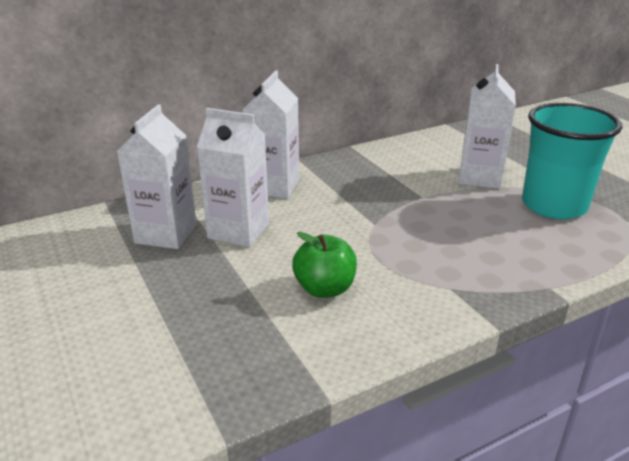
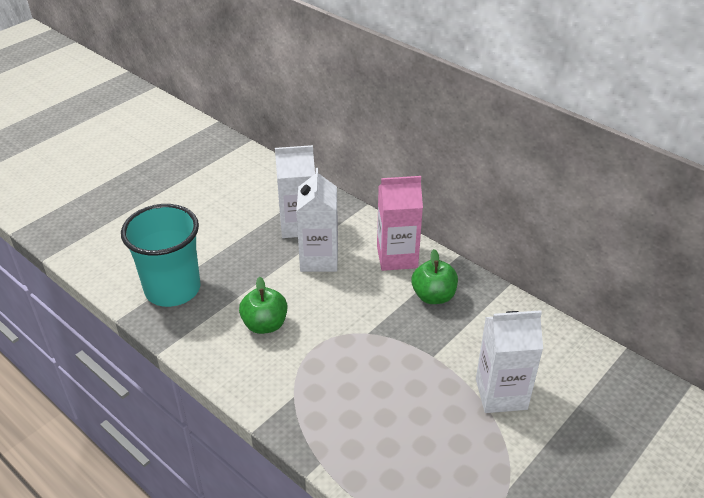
camera: 70 degrees right, 10 degrees up
(274, 186) = (397, 257): white carton -> pink carton
(344, 180) = (433, 296): none -> green apple
(553, 205) = (472, 461): turquoise cup -> turquoise cup (172, 289)

